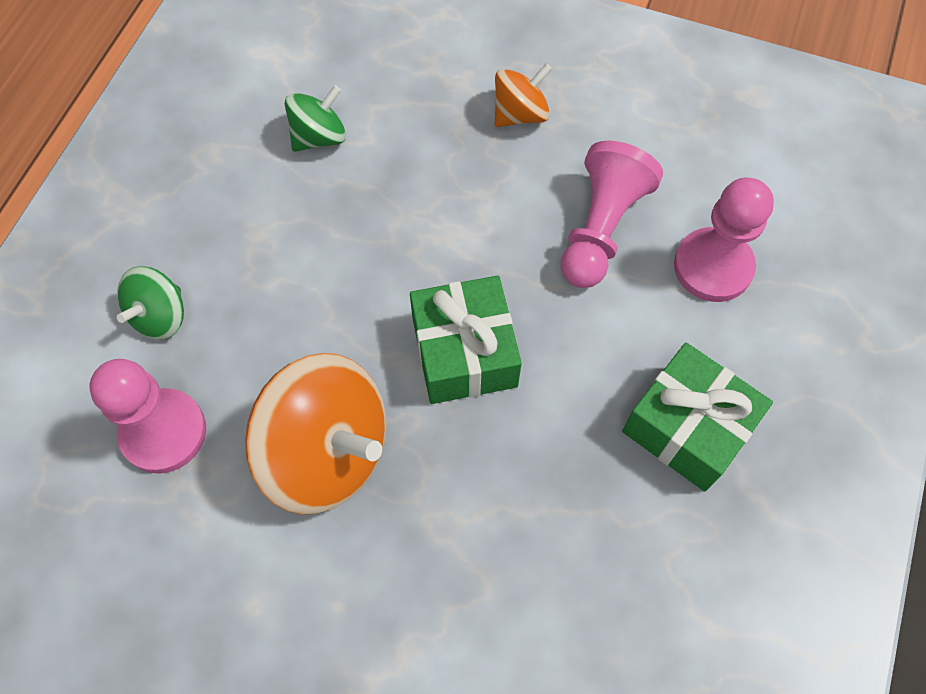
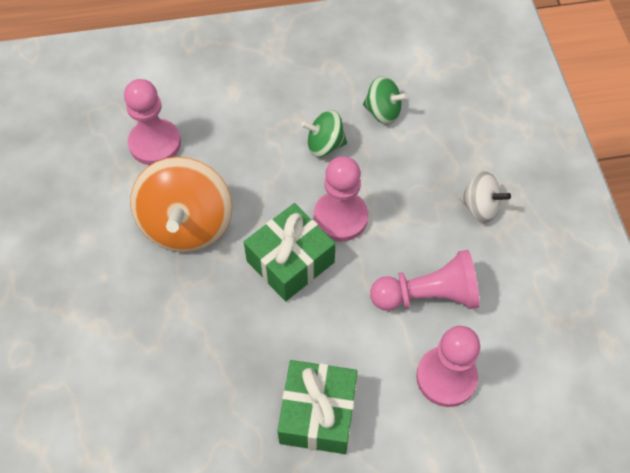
camera: 60 degrees right, 5 degrees down
(160, 316) = (219, 103): green spinning top -> green spinning top (324, 145)
(438, 263) = (340, 217): none -> pink pawn
(520, 114) = (480, 207): orange spinning top -> white spinning top

